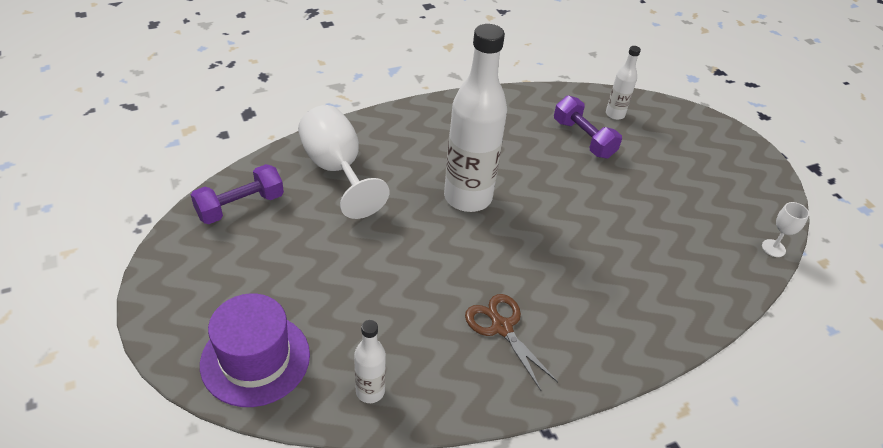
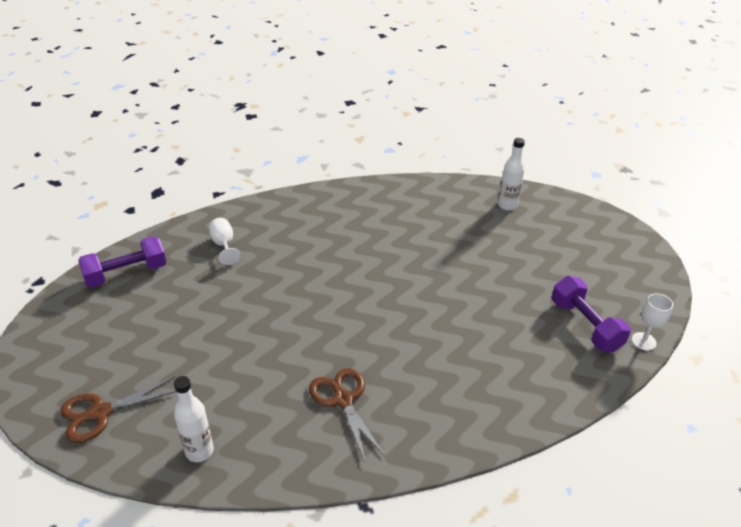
camera: 10 degrees right, 5 degrees down
(255, 359) = (101, 412): purple hat -> brown scissors
(337, 169) = (224, 245): white goblet -> white goblet, size x0.46
(468, 197) = (341, 276): white bottle -> none
(583, 139) = (470, 227): purple dumbbell -> purple dumbbell (585, 325)

